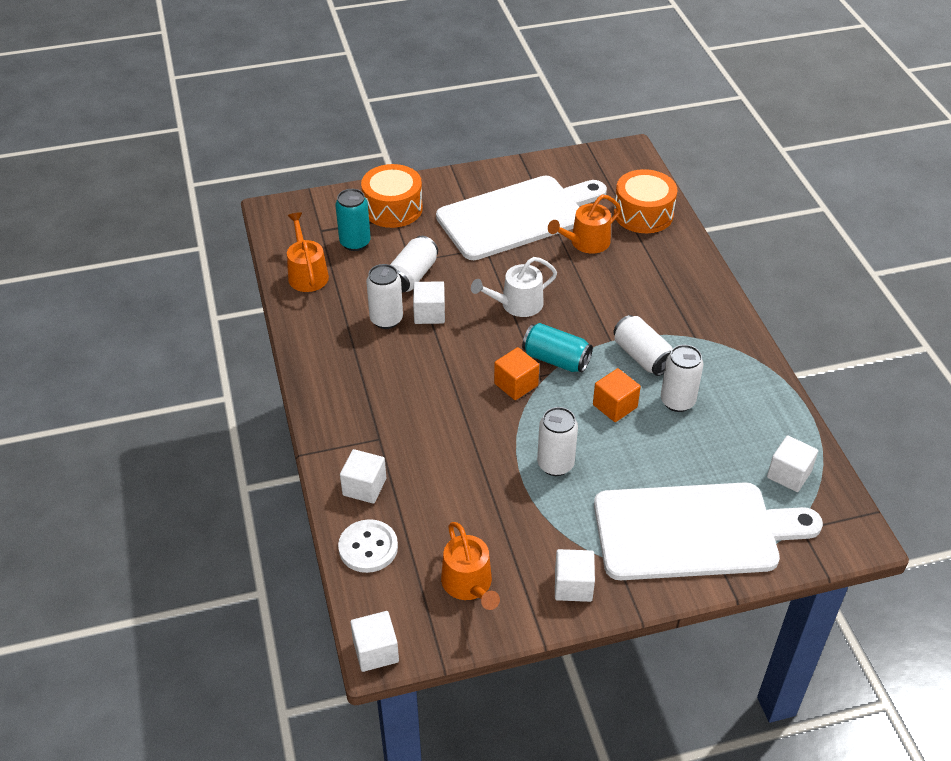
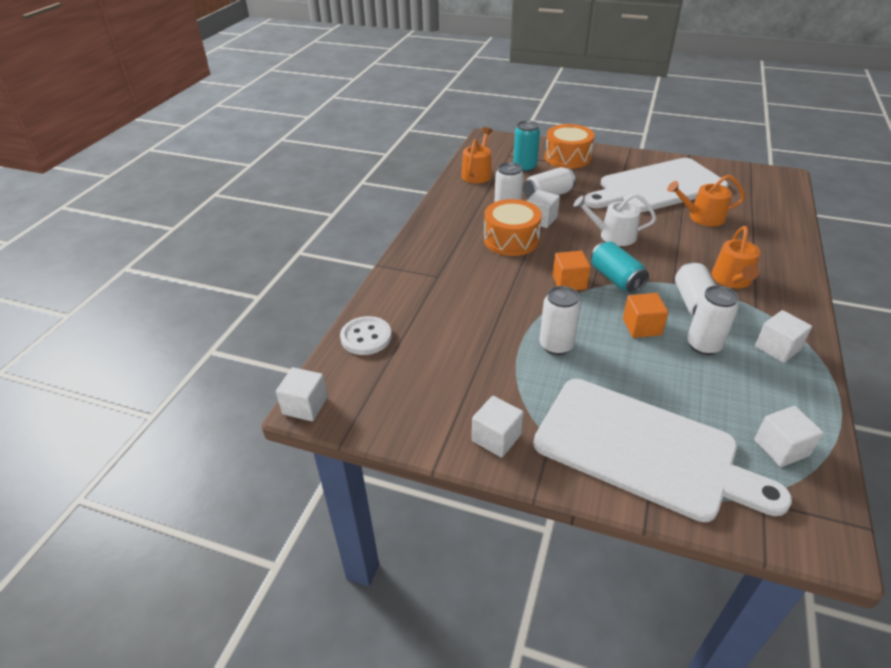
camera: 35 degrees right, 5 degrees down
(364, 487) = (400, 300): white cube -> white cube (777, 348)
(469, 584) = (414, 395): orange watering can -> orange watering can (732, 280)
(517, 216) = (657, 187): white cutting board -> white cutting board turned 150 degrees clockwise
(643, 214) = (768, 215): orange drum -> orange drum (511, 240)

